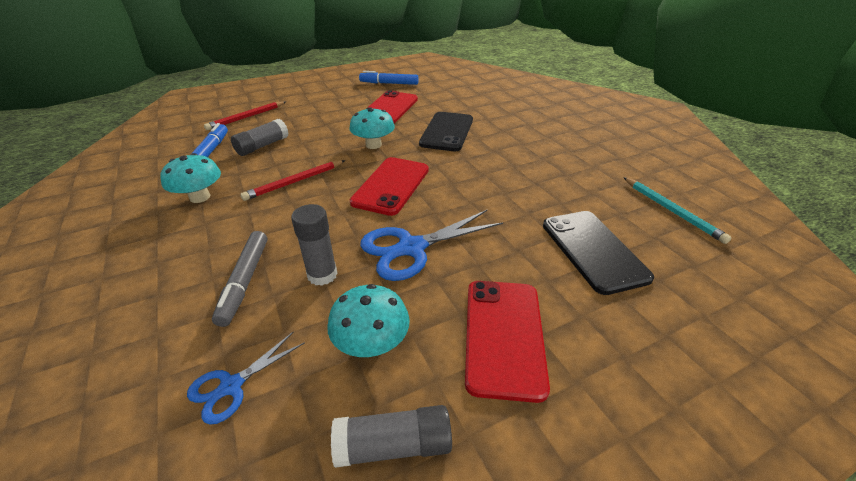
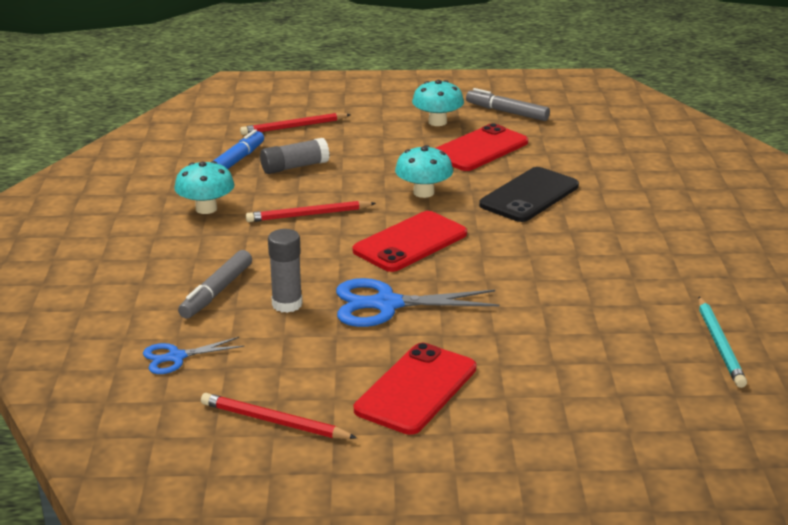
camera: 25 degrees right, 10 degrees down
(371, 343) = (298, 362): turquoise mushroom -> turquoise mushroom (437, 122)
(389, 83) = (507, 112): blue marker -> grey marker
(393, 445) = (274, 421): grey glue stick -> red pencil
(593, 250) = (577, 354): black phone -> none

